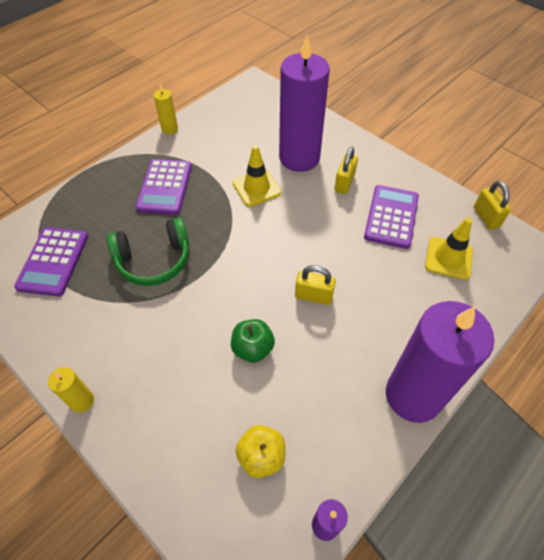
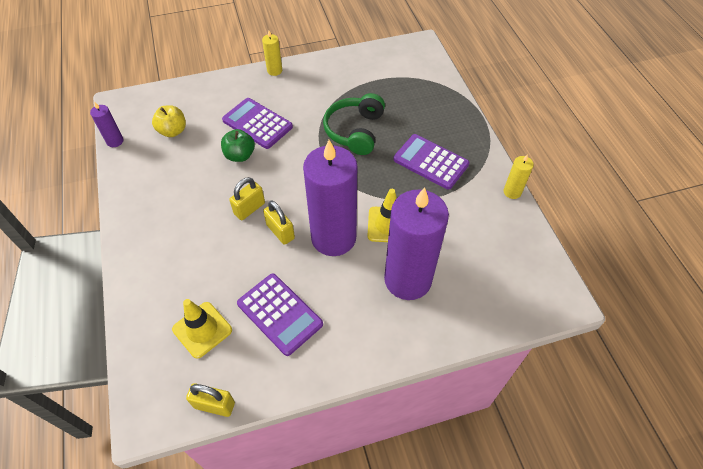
camera: 120 degrees right, 0 degrees up
(53, 261) = (392, 81): purple calculator -> purple calculator (257, 124)
(344, 183) = (348, 300): yellow padlock -> yellow padlock (280, 232)
(413, 395) = (131, 223): purple candle -> purple candle (333, 237)

